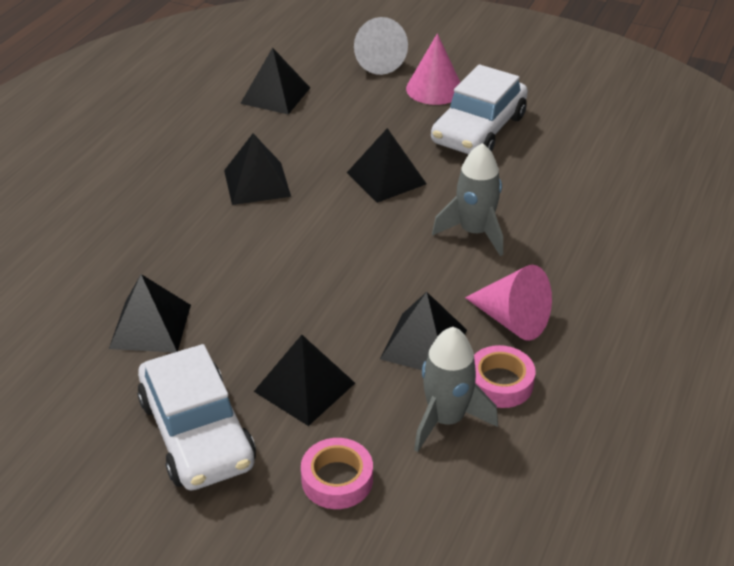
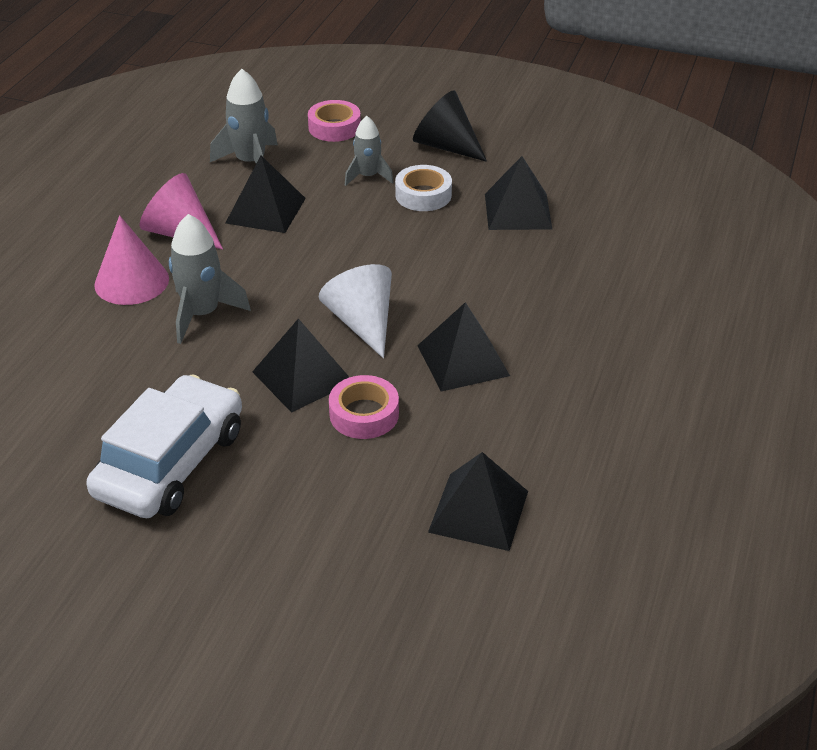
camera: 175 degrees right, 0 degrees up
(197, 432) = (446, 146): white car -> black cone
(246, 355) = (423, 195): none -> white tape
(304, 387) = (368, 176): black pyramid -> grey rocket
(376, 62) = (323, 604): white cone -> white cone (362, 323)
(434, 89) = (227, 542): pink cone -> pink cone (131, 281)
(500, 383) = (202, 187): pink tape -> pink tape (364, 414)

